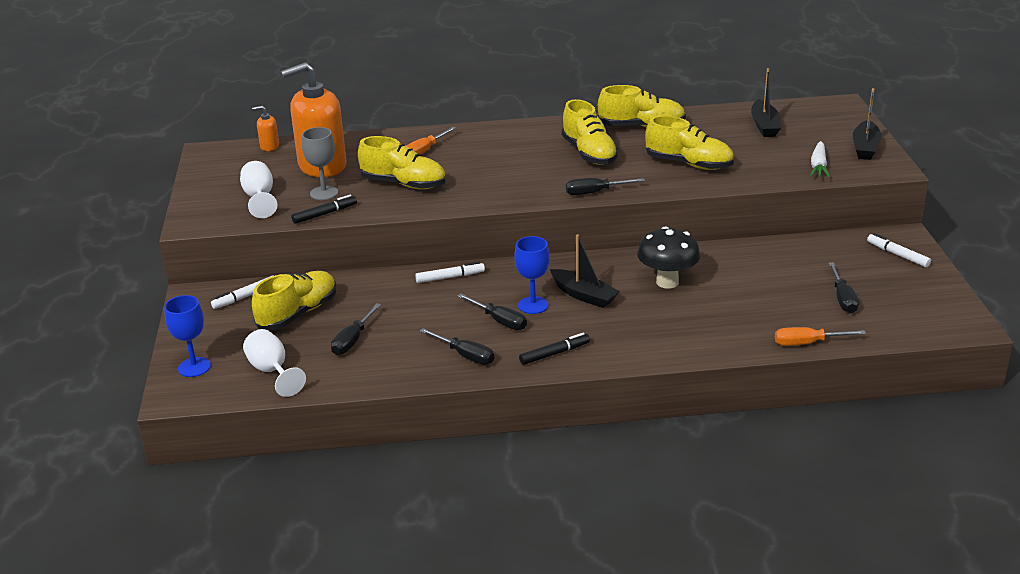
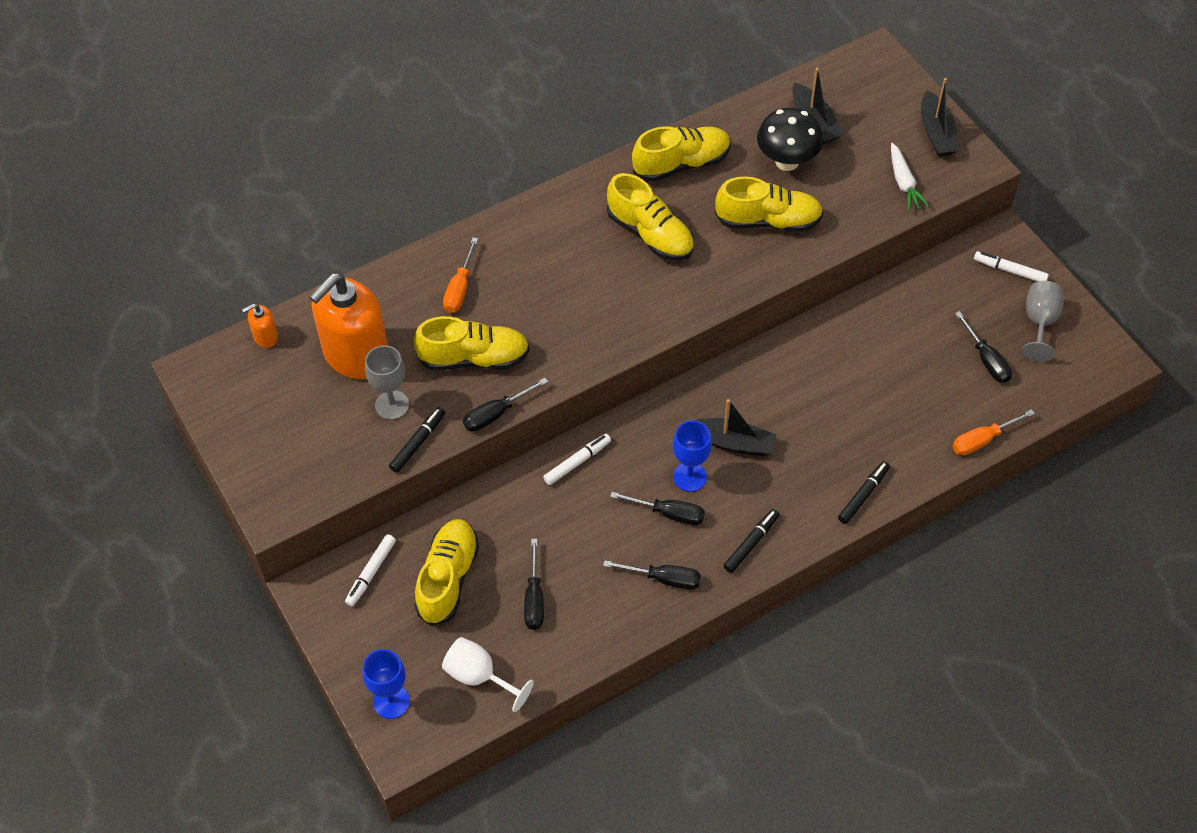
camera: 25 degrees left, 25 degrees up
(259, 198) = (322, 439): white goblet -> none
(595, 192) = (694, 306): black screwdriver -> black screwdriver (496, 414)
(667, 282) = (806, 392): black mushroom -> black mushroom (787, 161)
(674, 349) = (863, 495): none -> black marker
(907, 288) = (1039, 323): none -> grey goblet

